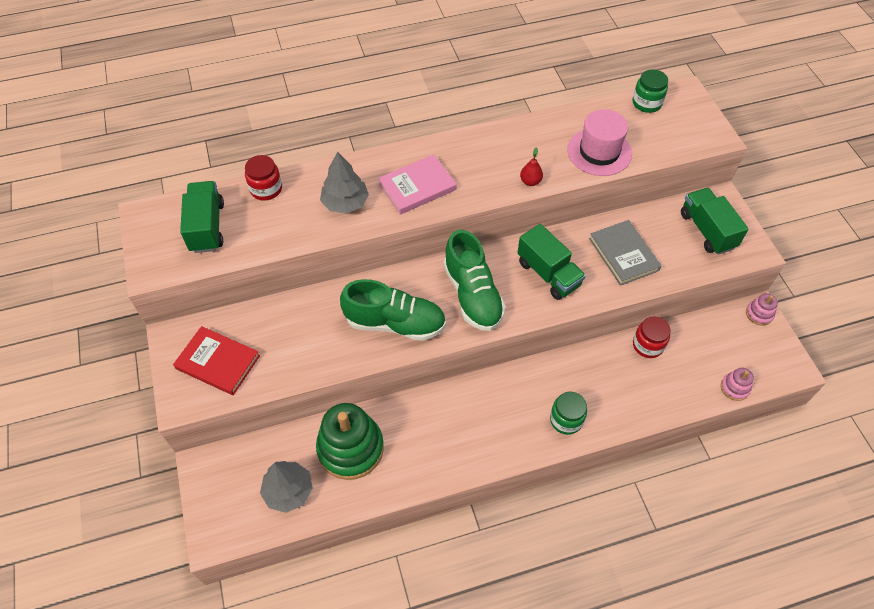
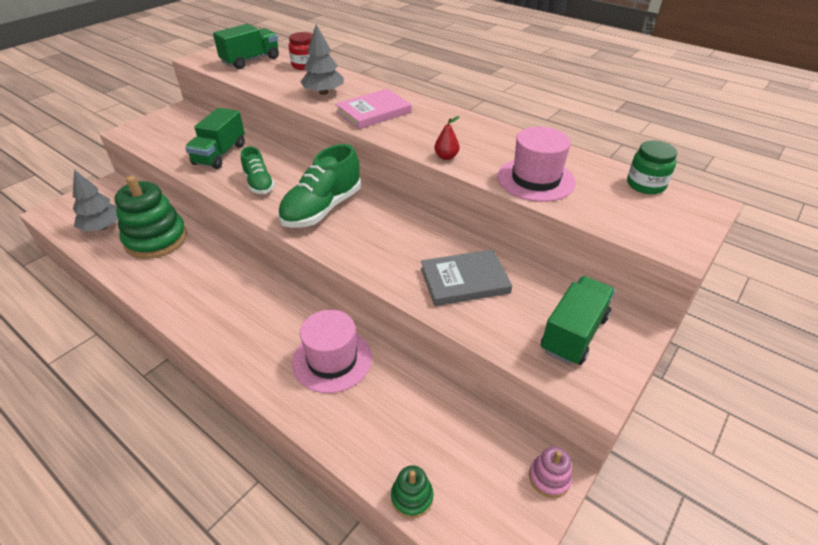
camera: 55 degrees right, 15 degrees down
(218, 362) = (168, 131): red book -> none
(395, 323) = (259, 184): green shoe -> green shoe, size x0.60
(417, 187) = (373, 112): pink book -> pink book turned 60 degrees counterclockwise
(548, 274) = (388, 241): green truck -> green truck (220, 154)
(566, 420) = (262, 355): green jar -> none
(600, 377) = (332, 360): none -> pink hat
(623, 254) = (464, 281): grey book -> grey book turned 45 degrees clockwise
(648, 345) = (404, 383): red jar -> none
(734, 388) = (412, 497): pink stacking toy -> green stacking toy

